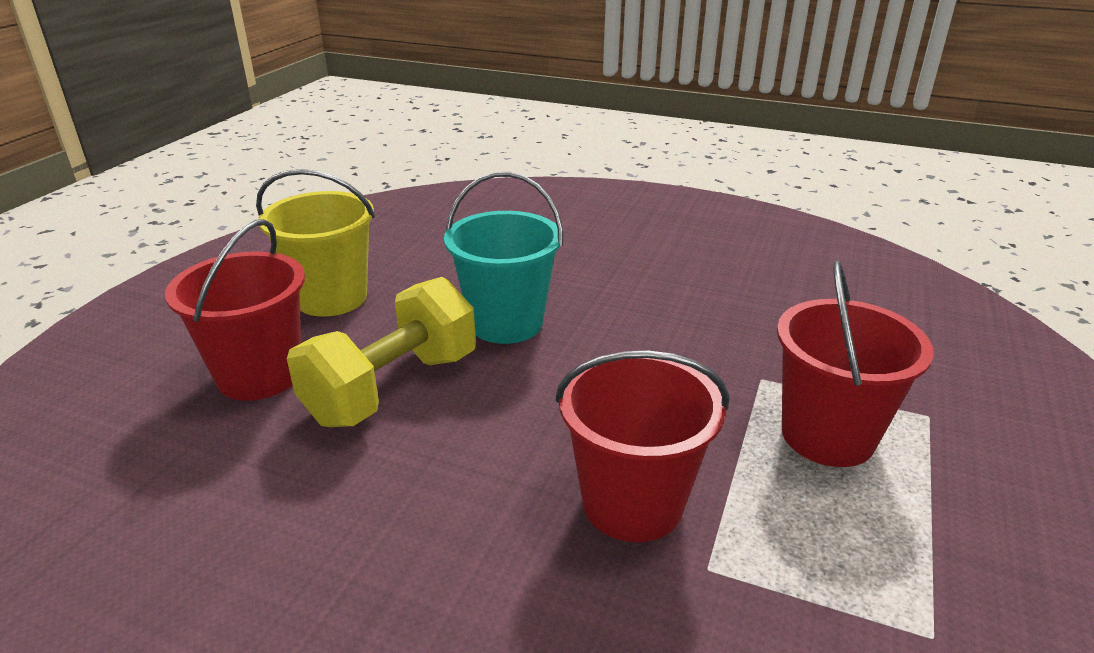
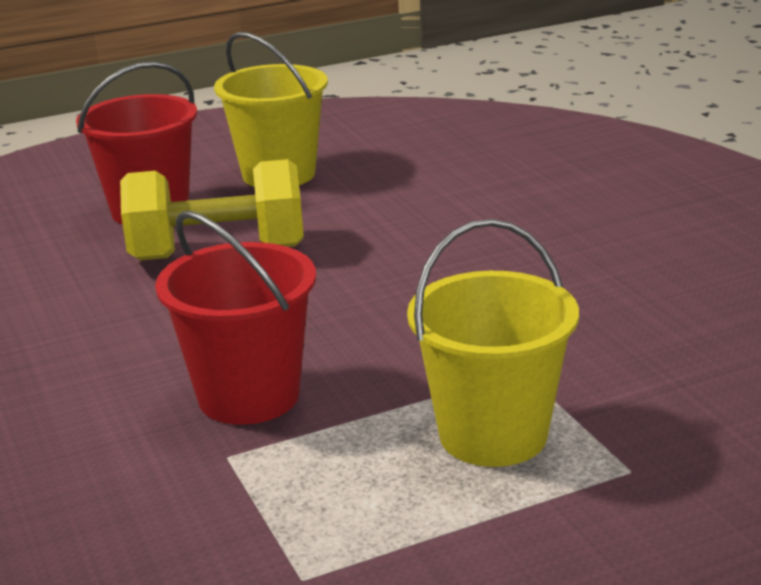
camera: 45 degrees right, 5 degrees down
(506, 323) = (379, 241): turquoise bucket -> none
(827, 436) = (493, 435): red bucket -> yellow bucket

